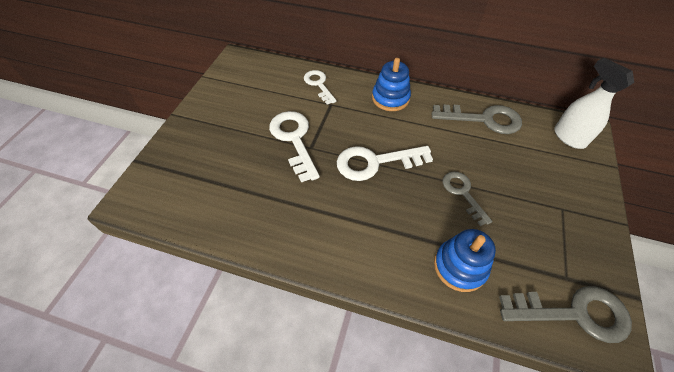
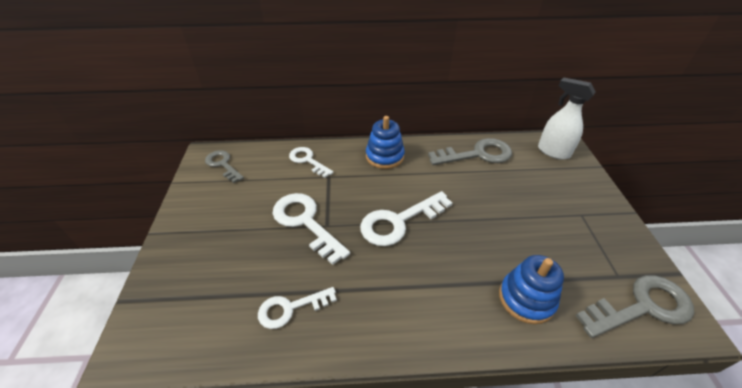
camera: 20 degrees left, 10 degrees down
(253, 206) = (290, 308): none -> white key
(462, 193) = (493, 227): grey key -> grey key (223, 164)

